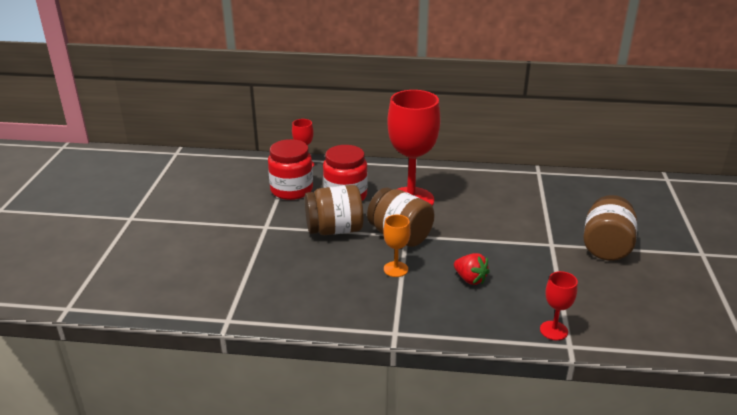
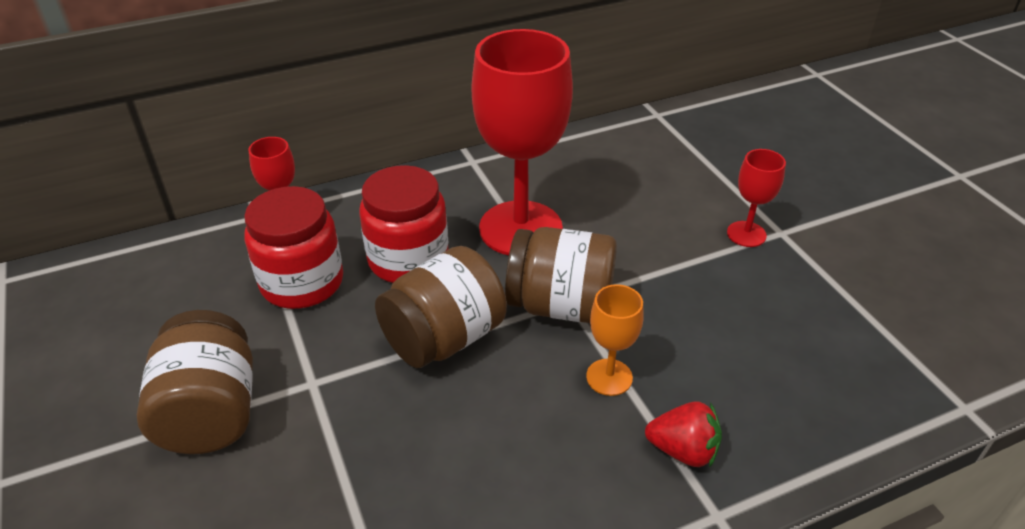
camera: 30 degrees left, 10 degrees up
(470, 279) = (733, 346): red strawberry -> red strawberry (683, 450)
(553, 330) = (922, 390): red goblet -> red goblet (746, 234)
(606, 247) = (849, 209): brown jar -> brown jar (211, 412)

